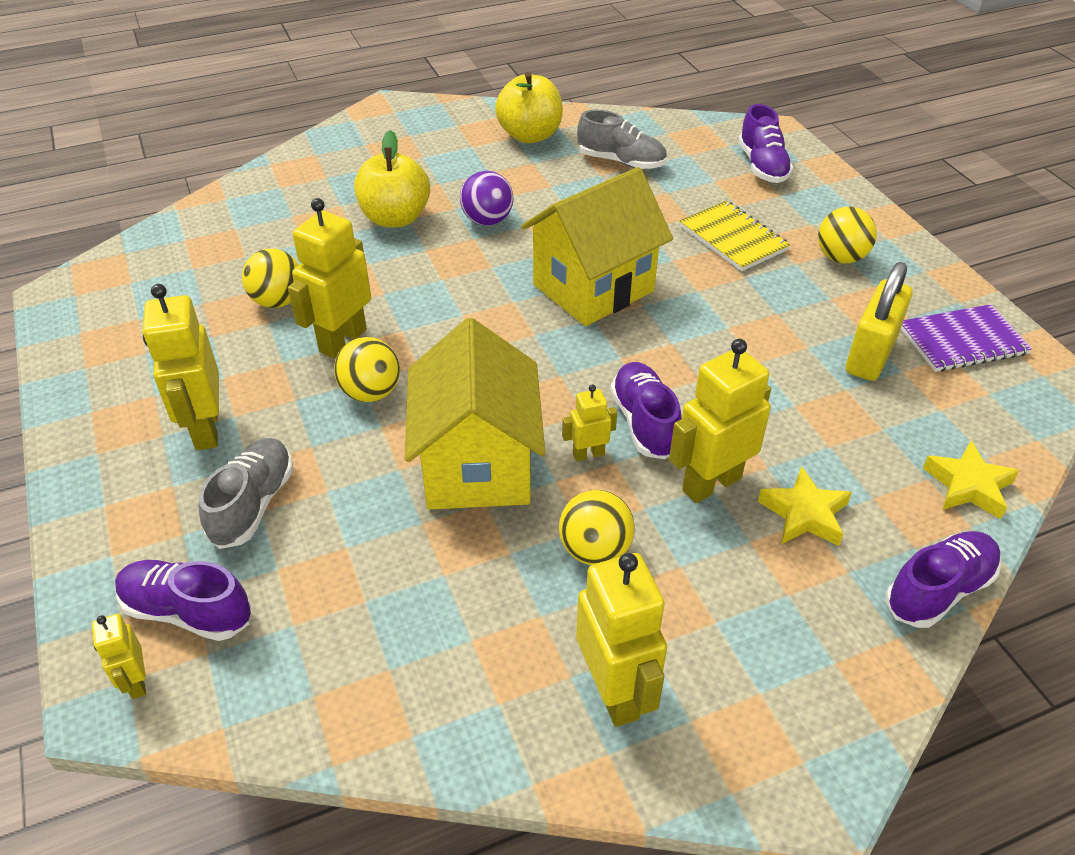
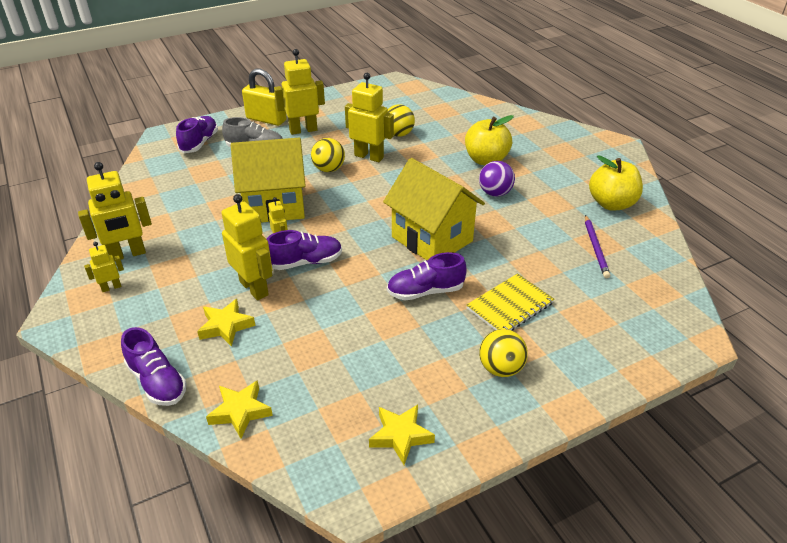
camera: 85 degrees right, 5 degrees down
(136, 682) = (169, 138): yellow robot -> yellow robot (111, 287)
(595, 550) = (212, 246): yellow ball -> none
(621, 162) = (595, 248): grey shoe -> purple pencil
(762, 166) = (628, 328): purple shoe -> purple shoe (425, 291)
(870, 355) = (377, 374): yellow padlock -> yellow padlock (266, 119)
(962, 341) = (401, 436): purple notebook -> yellow star

